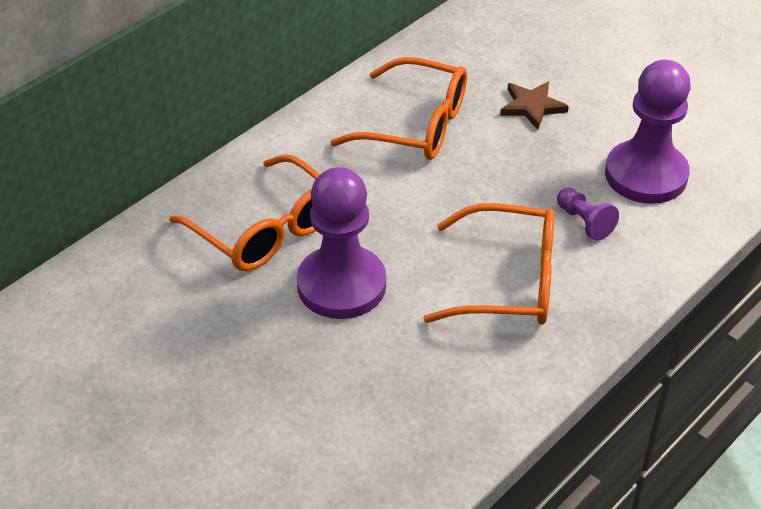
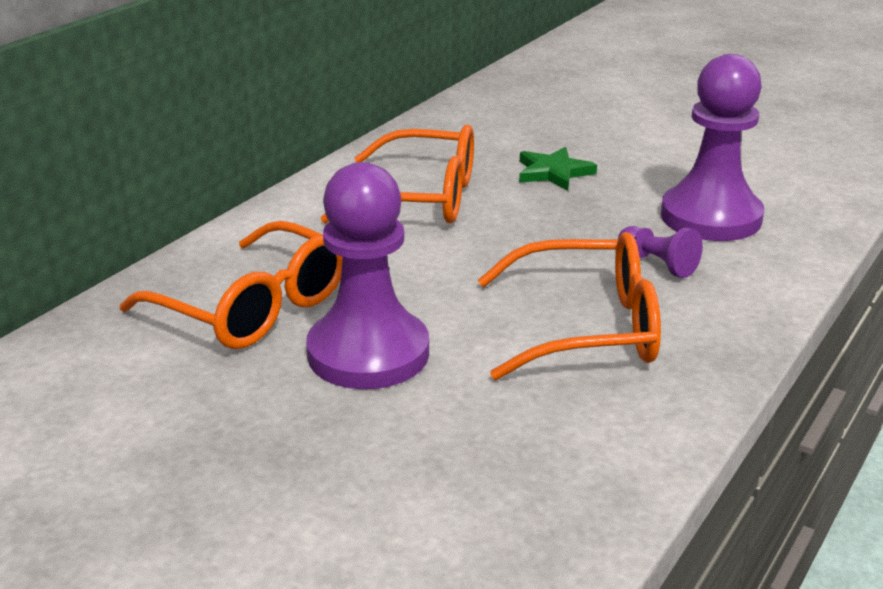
camera: 10 degrees left, 15 degrees down
(532, 107) = (553, 172): brown star -> green star

